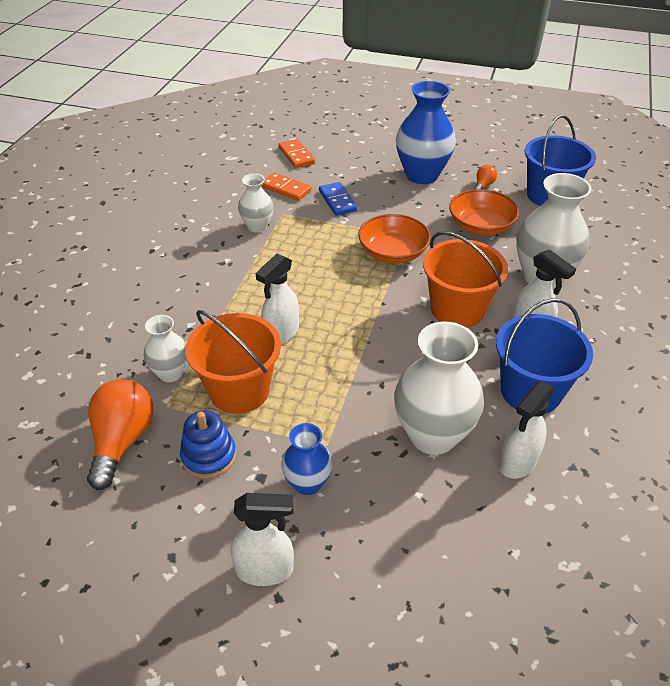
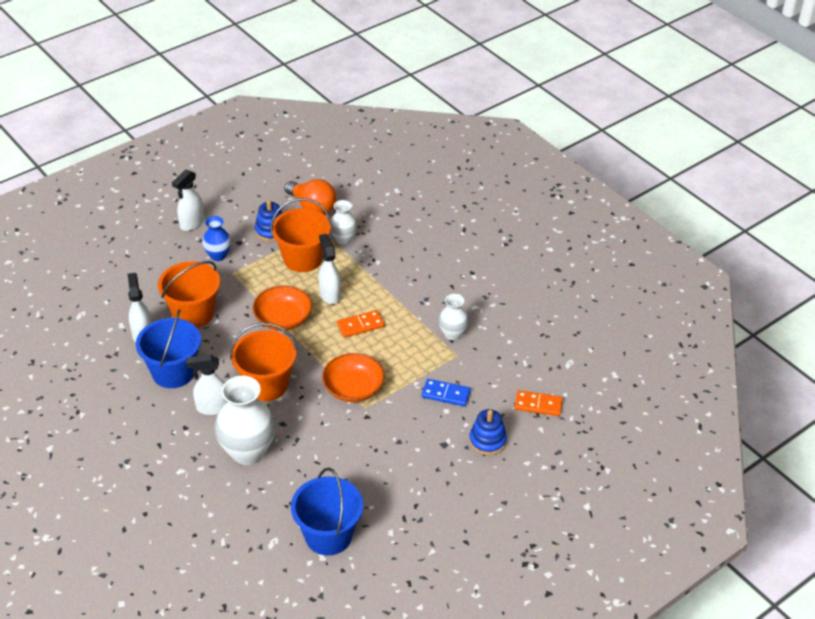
camera: 125 degrees right, 0 degrees up
(286, 189) = (490, 373): orange domino -> orange domino (360, 325)
(362, 164) = (487, 441): none -> blue stacking toy
(422, 175) = (435, 469): blue vase -> none
(432, 435) = (193, 314): white vase -> orange bucket
(481, 226) = (334, 459): orange bowl -> orange bowl (283, 319)
(483, 186) = (383, 500): orange light bulb -> none

